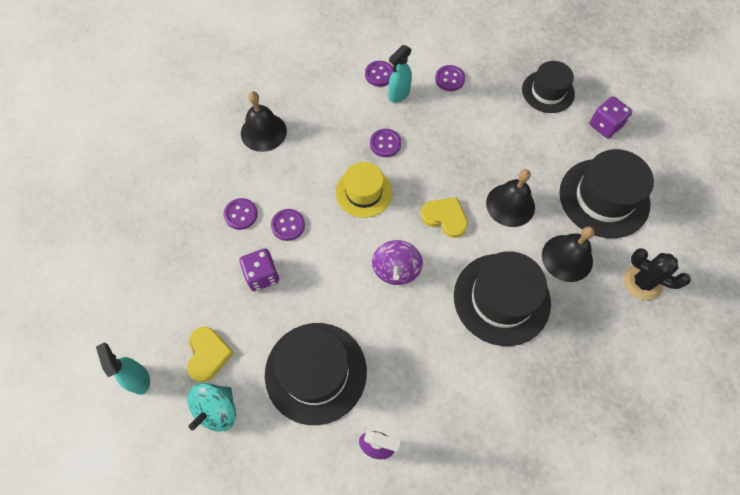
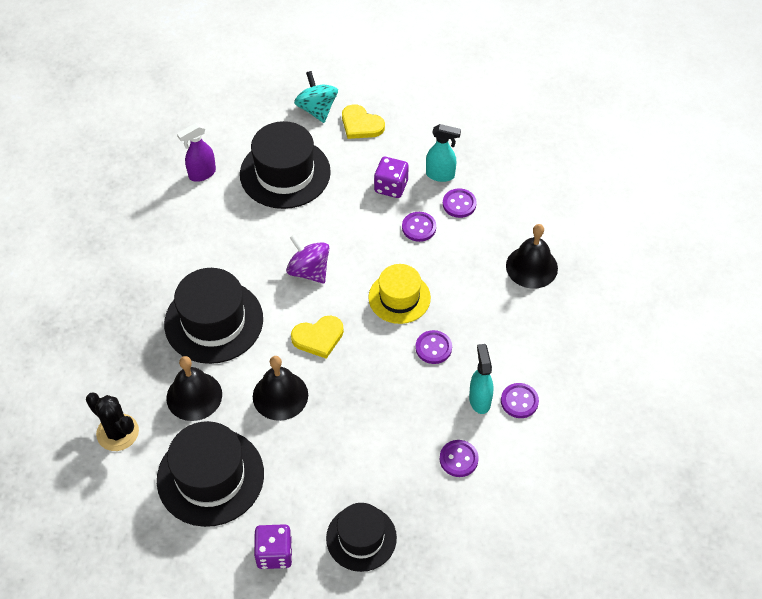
camera: 130 degrees right, 10 degrees down
(139, 378) = (381, 82): turquoise spray bottle -> turquoise spray bottle (440, 175)
(642, 282) = (117, 432): black cactus -> black cactus turned 60 degrees clockwise

